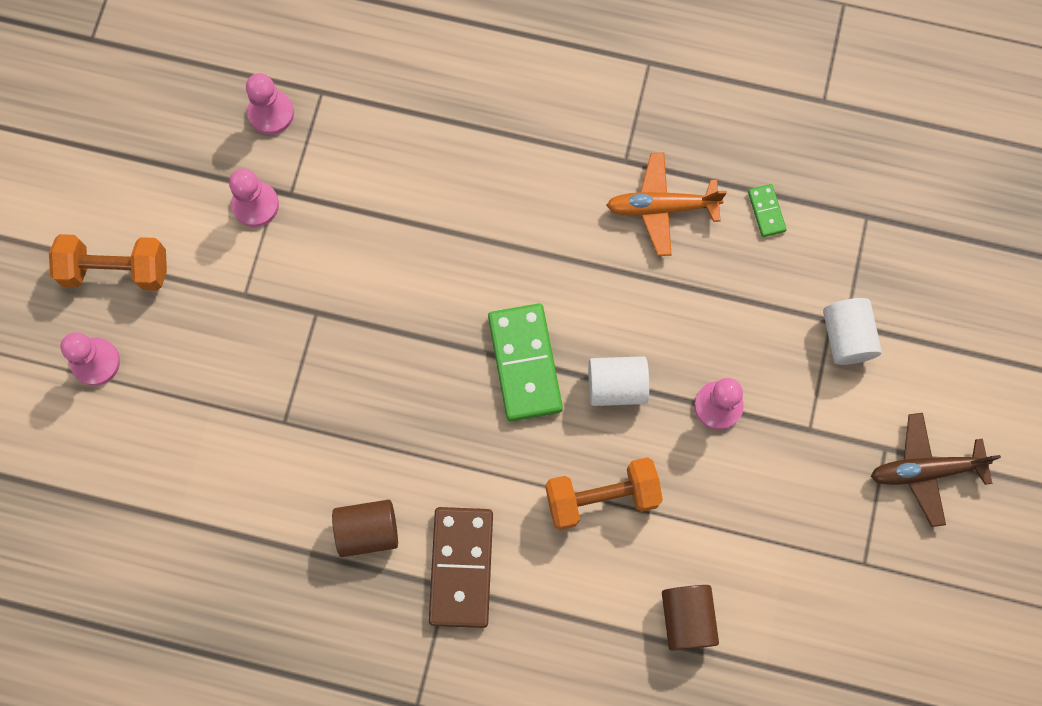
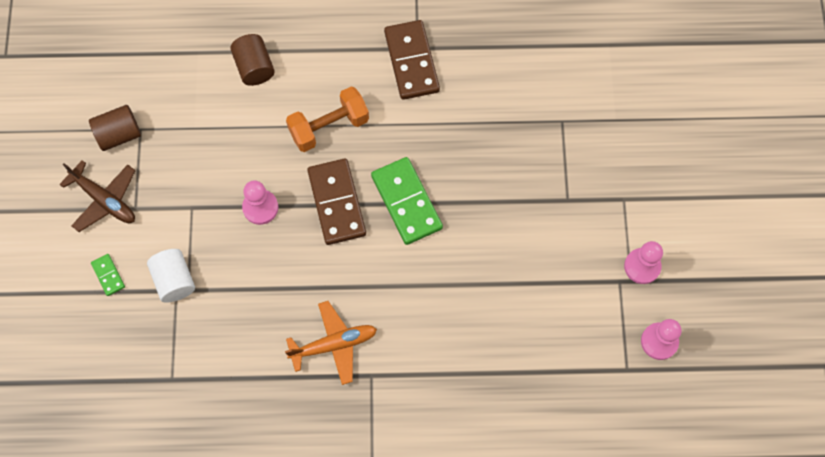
camera: 165 degrees right, 5 degrees down
(96, 362) = (707, 127): pink pawn -> none
(116, 270) = (722, 193): orange dumbbell -> none
(368, 531) = (480, 68): brown cylinder -> brown cylinder (119, 134)
(616, 386) = (336, 203): white cylinder -> brown domino
(766, 211) = (251, 363): green domino -> green domino (108, 275)
(925, 470) = (105, 200): brown plane -> brown plane turned 60 degrees clockwise

